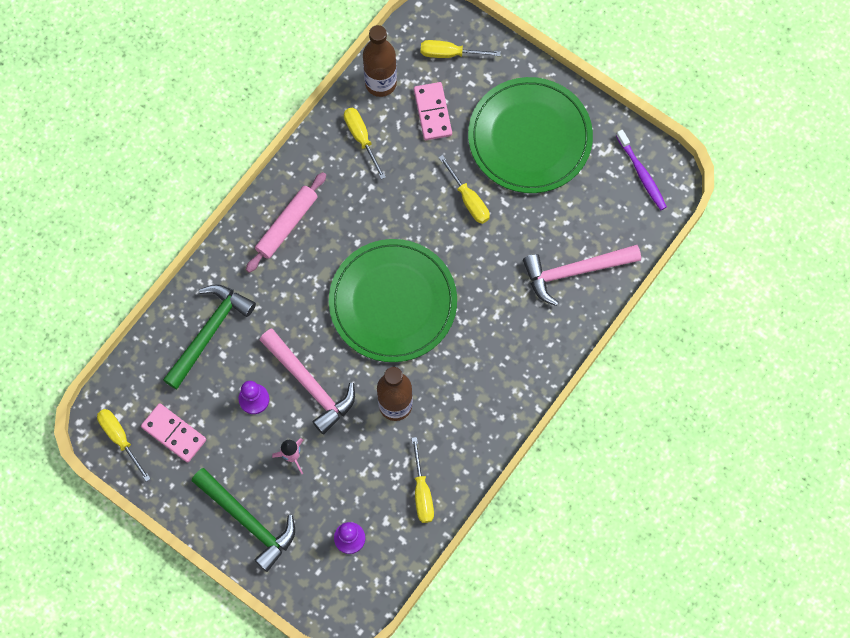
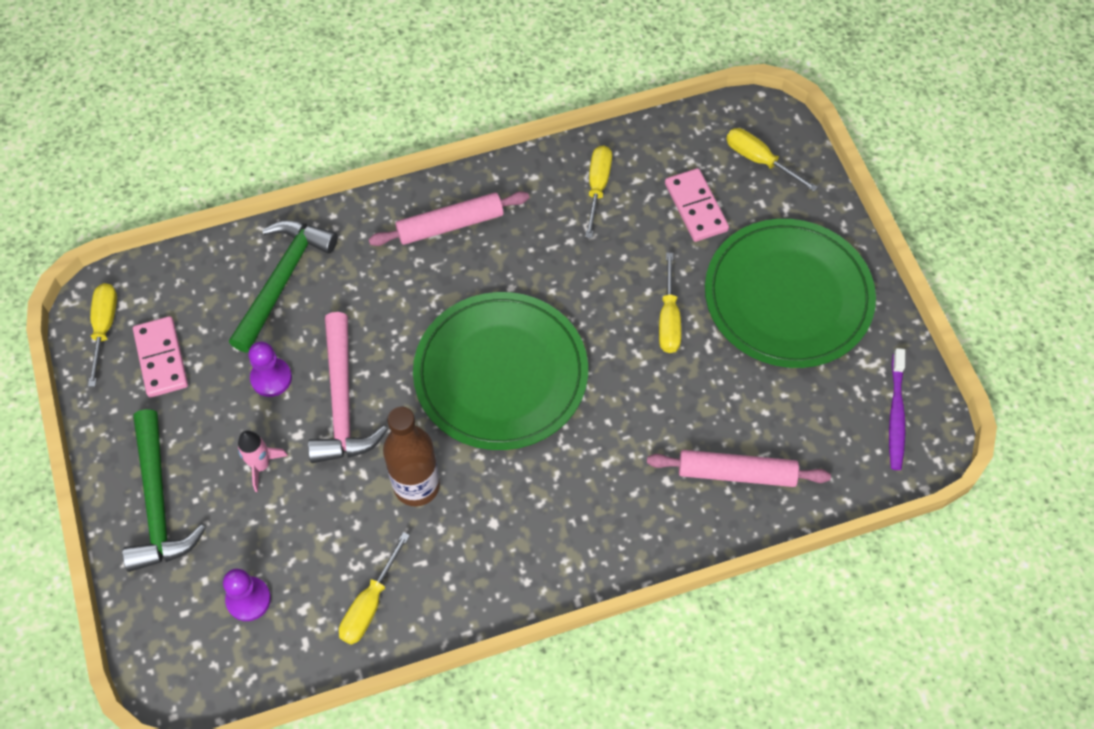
camera: 35 degrees right, 10 degrees down
(209, 332) = (282, 280): green hammer -> green hammer turned 45 degrees counterclockwise
(380, 83) = (660, 146): brown bottle -> none
(433, 112) = (696, 207): pink domino -> pink domino turned 45 degrees counterclockwise
(575, 271) = (736, 473): pink hammer -> pink rolling pin

